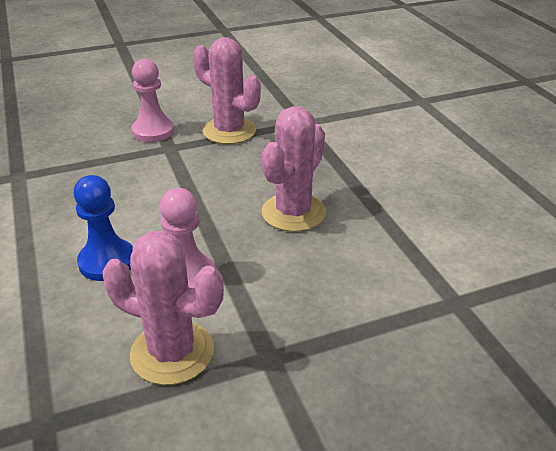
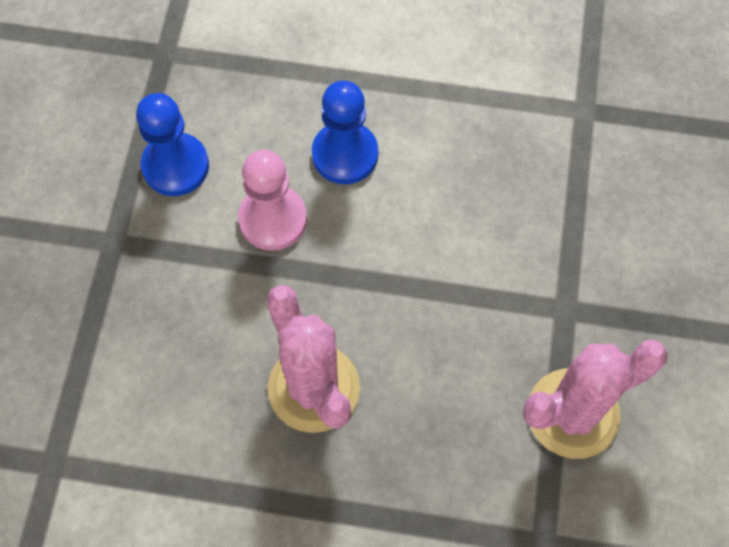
camera: 120 degrees right, 30 degrees up
(153, 131) = (628, 306): pink pawn -> none
(172, 352) = (175, 166): pink cactus -> blue pawn

